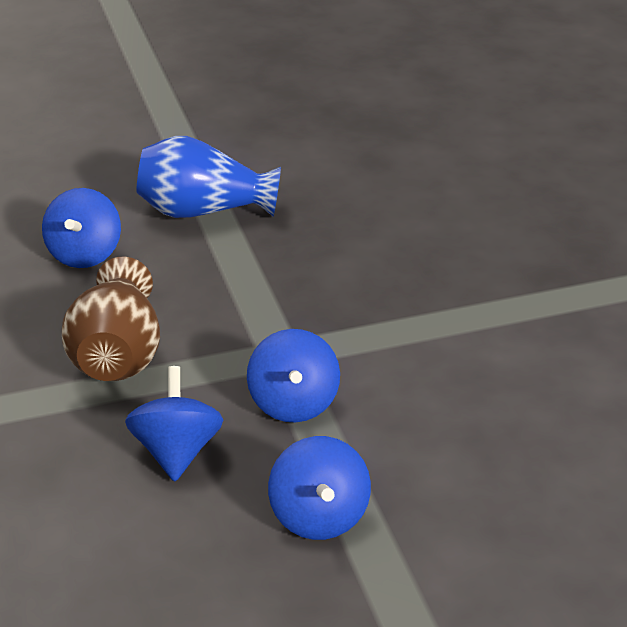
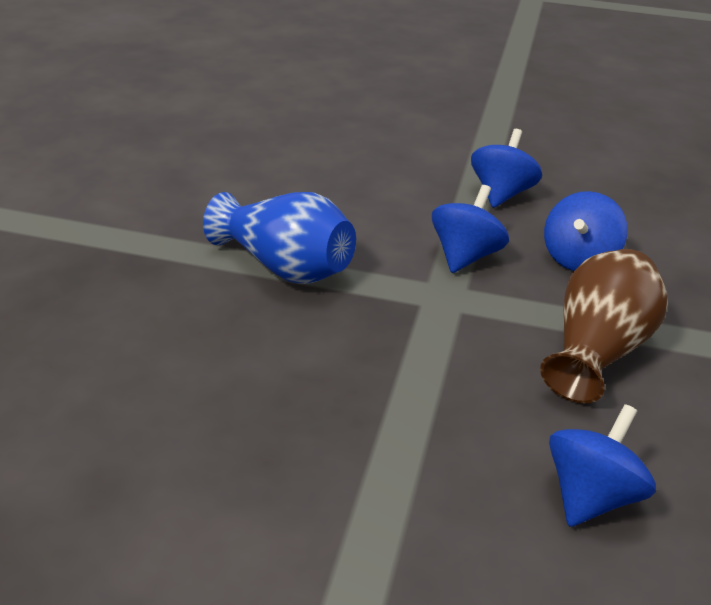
camera: 150 degrees left, 0 degrees up
(203, 211) = (398, 502): blue vase -> blue vase (285, 267)

